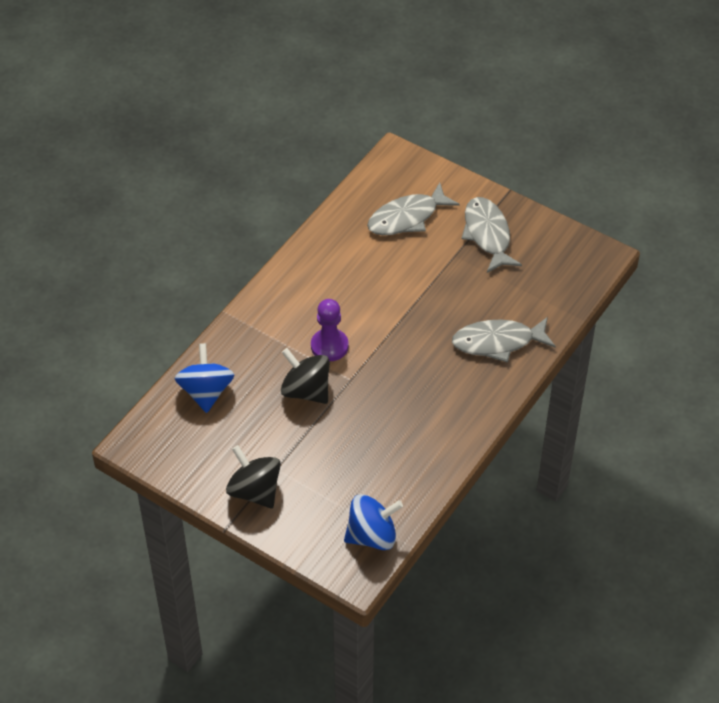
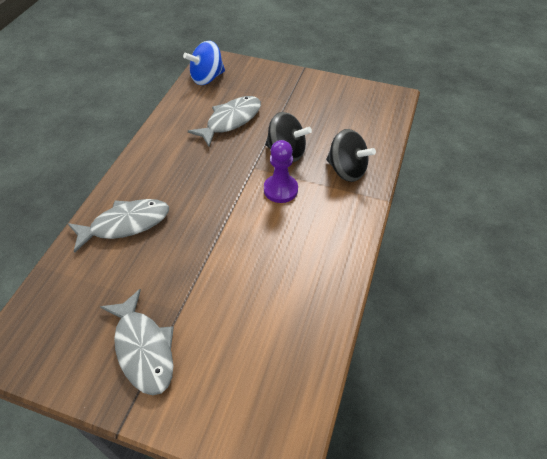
camera: 165 degrees right, 0 degrees up
(206, 392) = (364, 137): blue spinning top -> none
(254, 491) = (295, 87): black spinning top -> black spinning top (346, 170)
(407, 218) = (244, 350): grey fish -> grey fish (231, 121)

